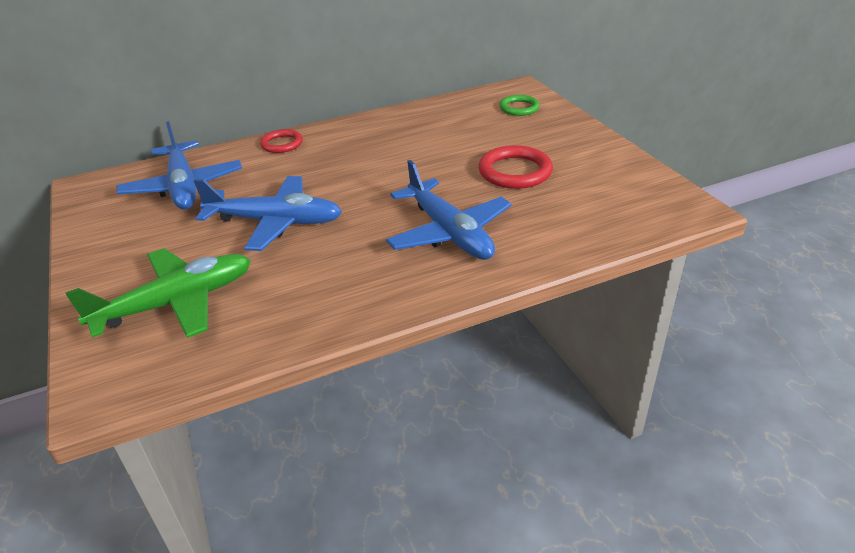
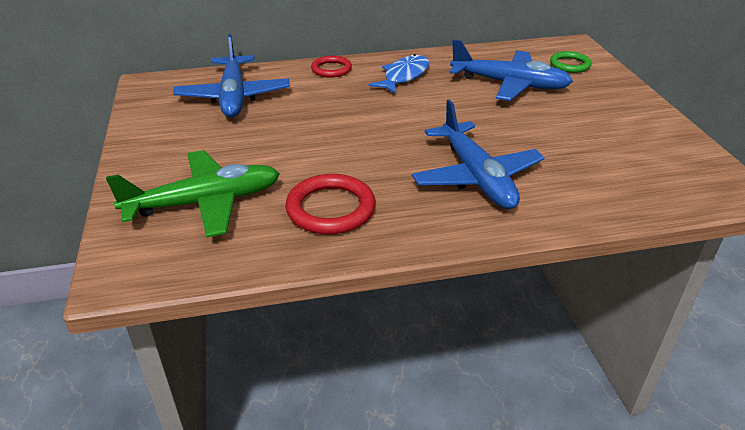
camera: 10 degrees right, 0 degrees up
(275, 222) = (310, 141): blue plane -> blue plane (509, 84)
(358, 141) = (404, 76): none -> blue fish
(515, 172) = (554, 127): red ring -> red ring (331, 209)

